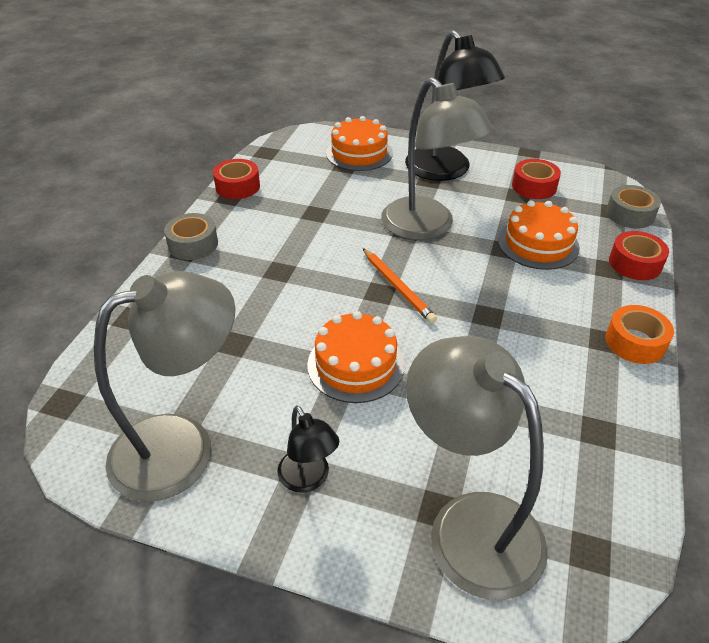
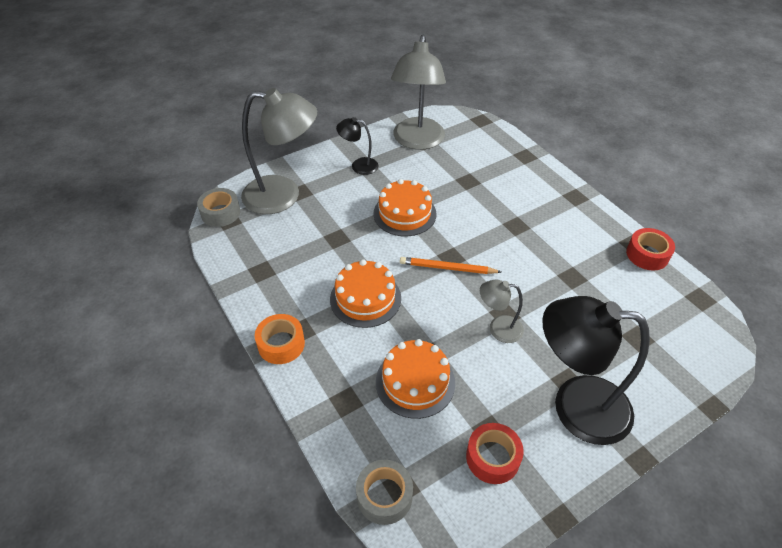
camera: 130 degrees right, 5 degrees up
(193, 244) = (581, 202): grey tape -> grey tape (220, 213)
(359, 153) = (657, 363): orange cake -> orange cake (365, 298)
(427, 227) = (498, 328): grey lamp -> grey lamp, size x0.49
(635, 263) = (332, 425): red tape -> none

